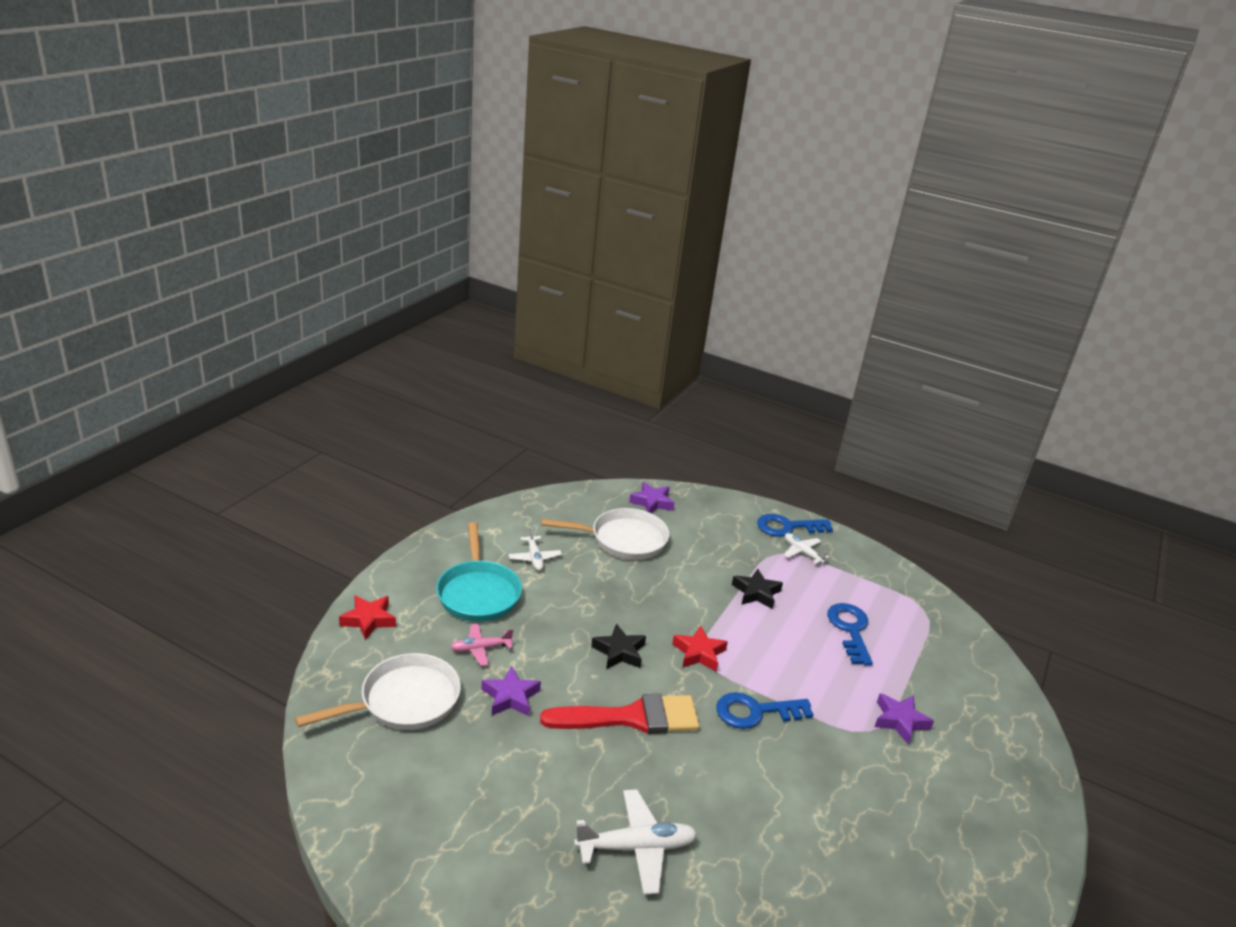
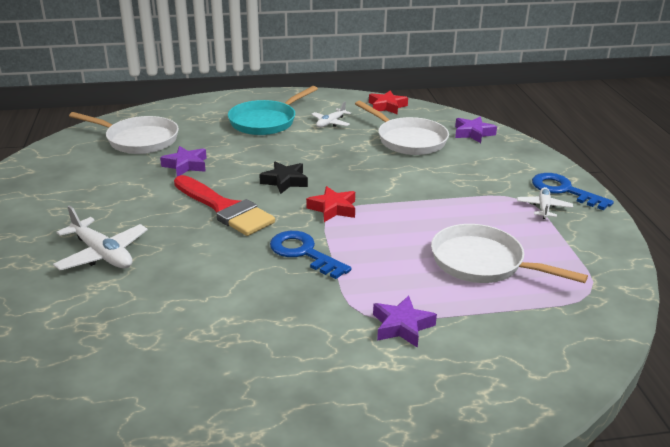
camera: 55 degrees right, 0 degrees up
(368, 620) = (191, 106): red star -> red star (387, 106)
(480, 648) = (215, 141): pink plane -> none
(756, 593) = (448, 206): black star -> none
(850, 630) = (482, 262): blue key -> white pan

